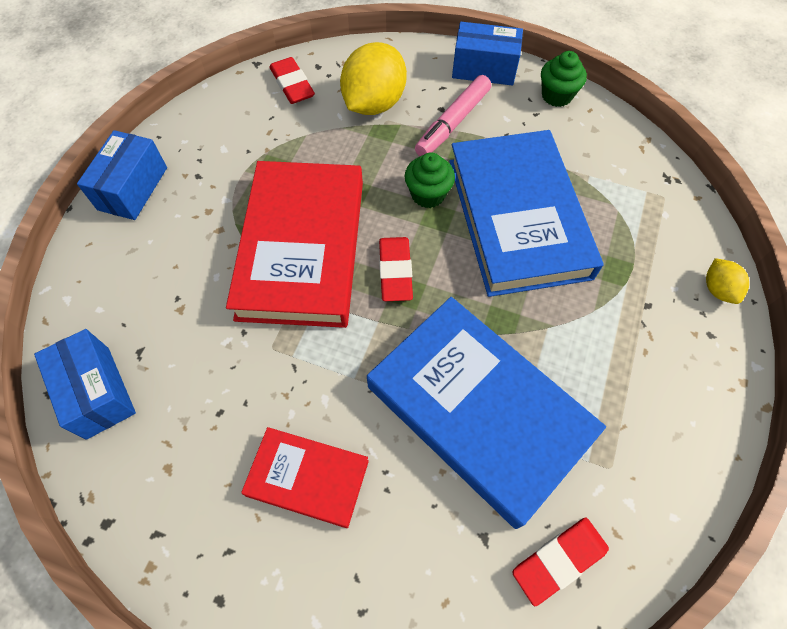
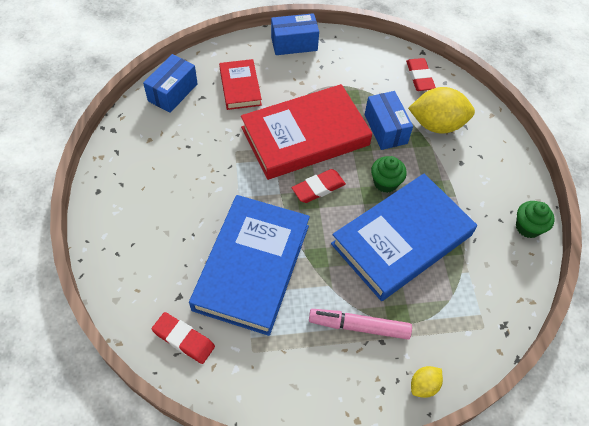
camera: 60 degrees right, 5 degrees down
(292, 84) = (419, 77): red eraser -> red eraser turned 45 degrees counterclockwise
(307, 478) = (172, 200): red book -> red book (240, 87)
(452, 123) = (454, 174): pink marker -> pink marker (359, 326)
(484, 69) = (517, 173): blue box -> blue box (385, 129)

